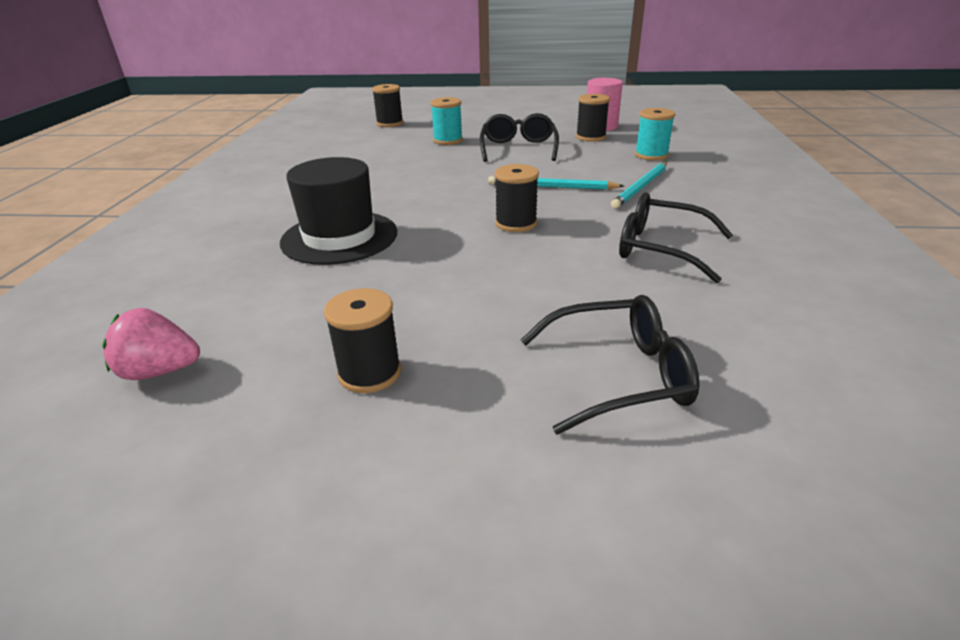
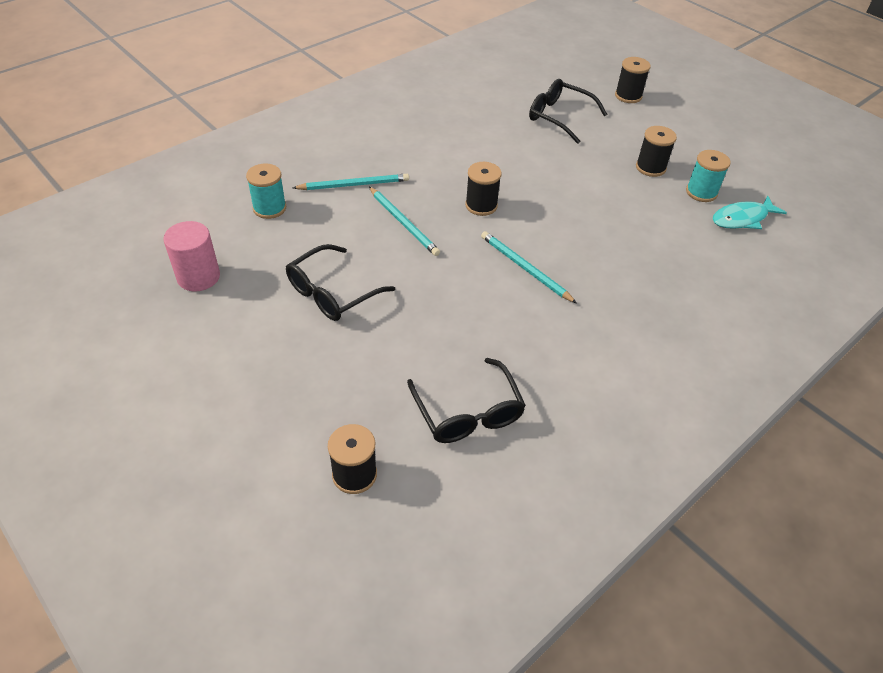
camera: 140 degrees left, 15 degrees up
(160, 371) = (742, 218): pink strawberry -> turquoise fish
(339, 237) = (600, 263): black hat -> none
(408, 206) = (525, 268): none -> turquoise pencil
(448, 140) = (361, 361): turquoise spool -> turquoise spool (701, 192)
(590, 137) = (246, 265): black spool -> black spool (628, 96)
(660, 248) = (442, 144): black glasses -> black glasses (468, 412)

